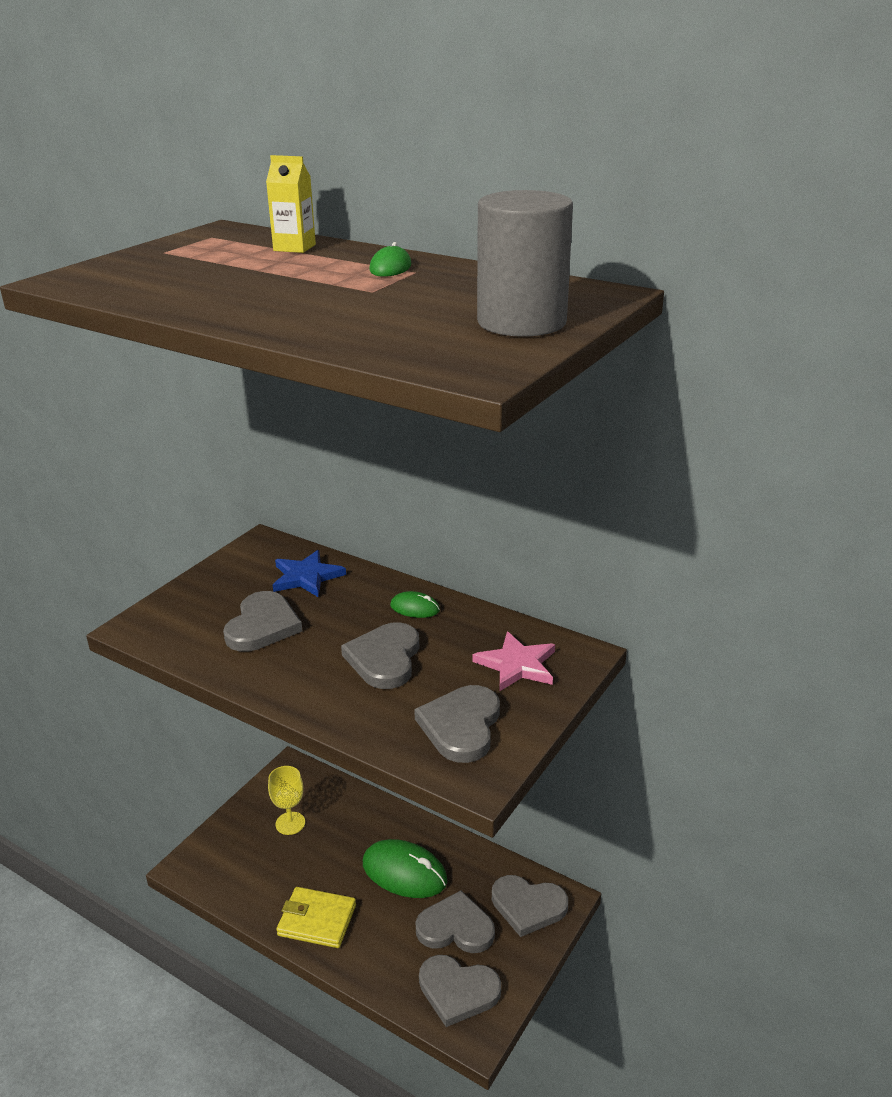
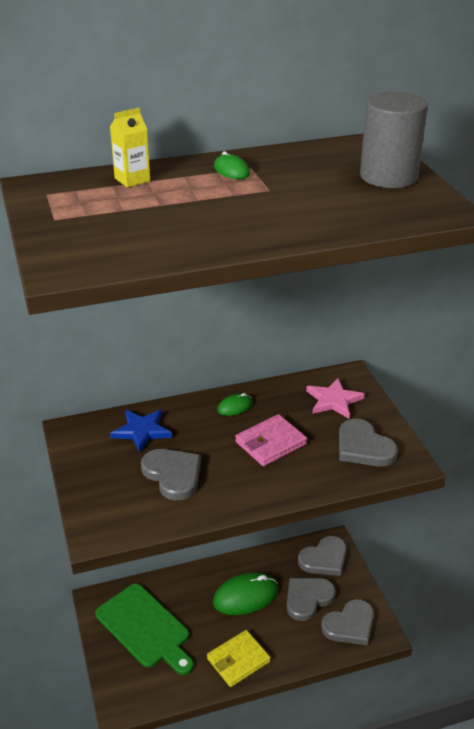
camera: 50 degrees left, 5 degrees up
(290, 823) = (145, 628): yellow goblet -> green cutting board
(384, 659) = (270, 443): grey heart -> pink wallet

